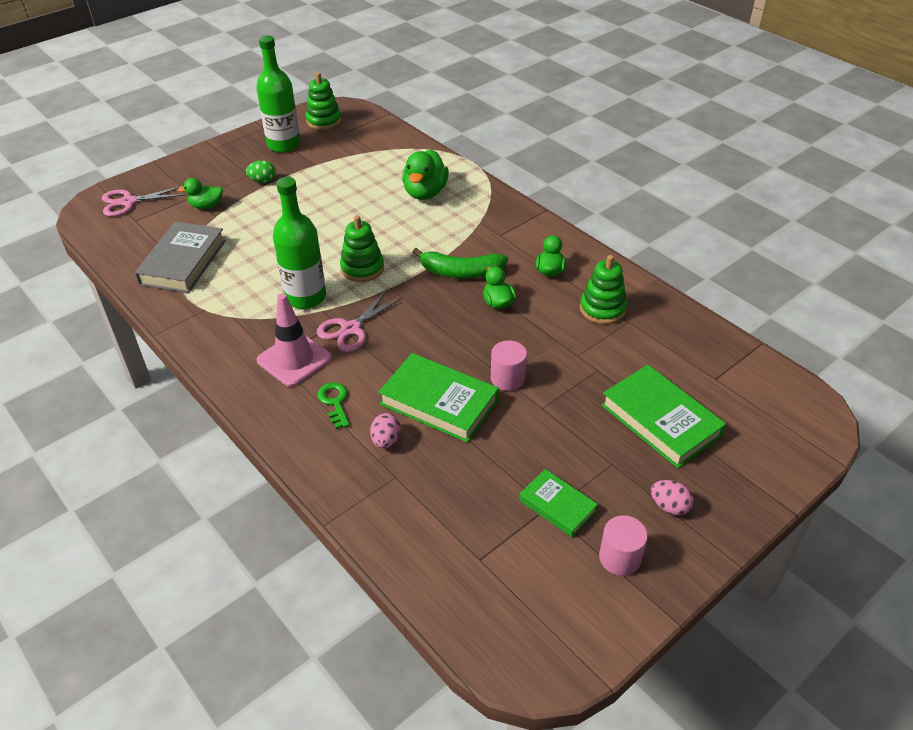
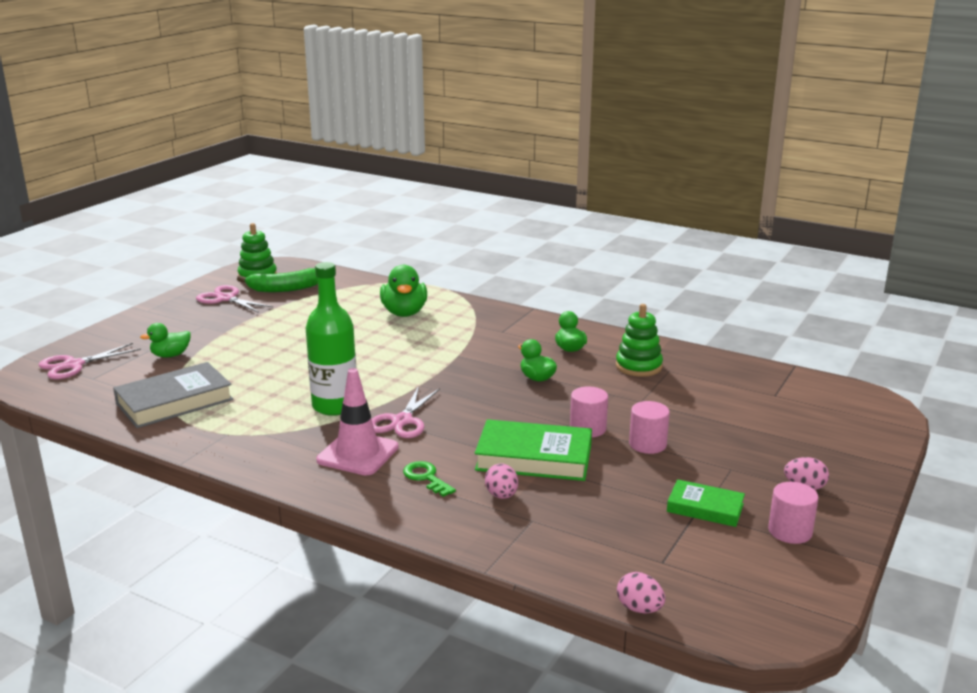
camera: 20 degrees left, 20 degrees down
(183, 262) = (174, 401): grey book -> grey book turned 60 degrees clockwise
(263, 181) = (222, 328): green egg -> none
(284, 145) = (226, 299): green bottle -> pink scissors
(362, 268) = (380, 375): green stacking toy -> none
(427, 607) = (639, 608): none -> pink egg
(461, 272) = (484, 363): green banana -> green banana (285, 289)
(551, 412) = (647, 444): none -> pink cylinder
(660, 420) = (750, 431): green book -> none

